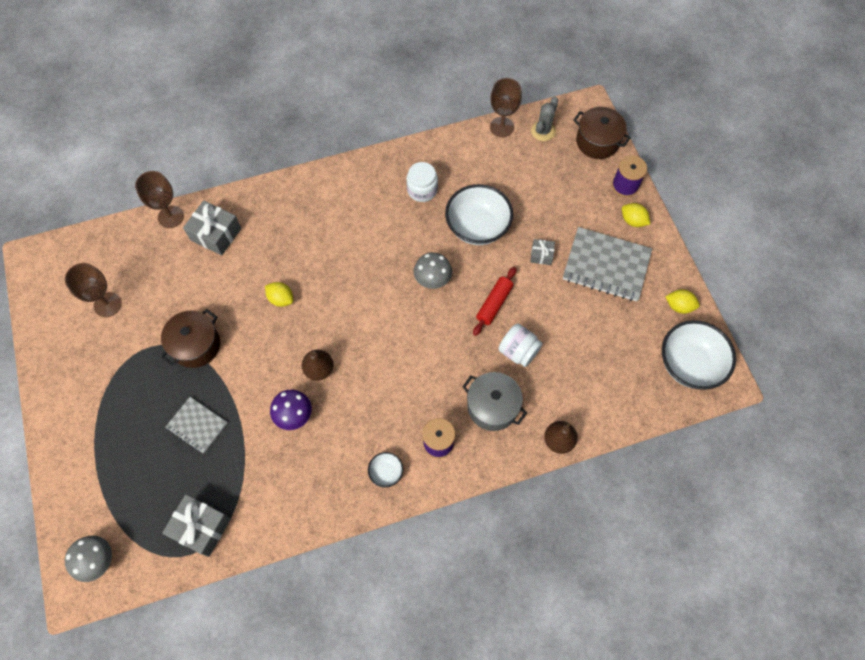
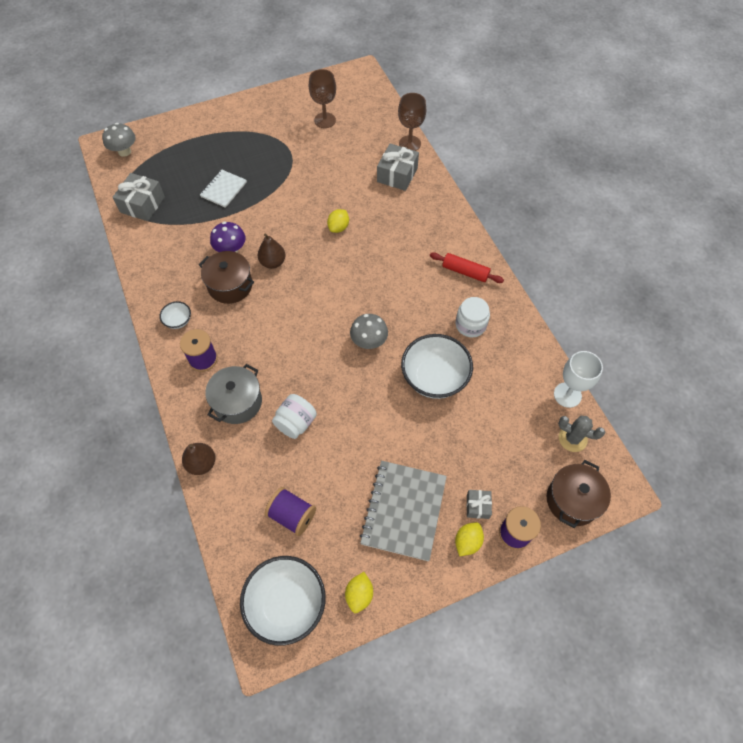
camera: 85 degrees right, 5 degrees down
(196, 345) = (292, 178): brown pot -> brown pot (230, 286)
(197, 426) = (223, 189): grey notebook -> white notebook
(494, 304) = (347, 398): red rolling pin -> red rolling pin (465, 272)
(502, 127) = (567, 395): brown goblet -> white goblet
(541, 255) = (408, 441): grey gift -> grey gift (477, 506)
(611, 357) = (292, 515): none -> purple spool

